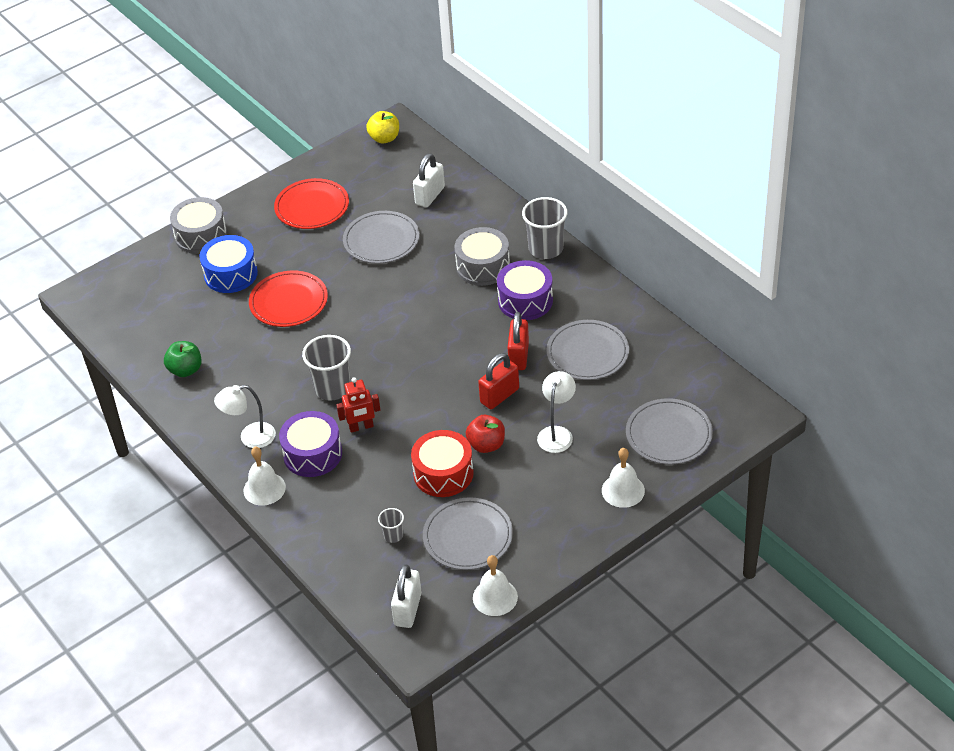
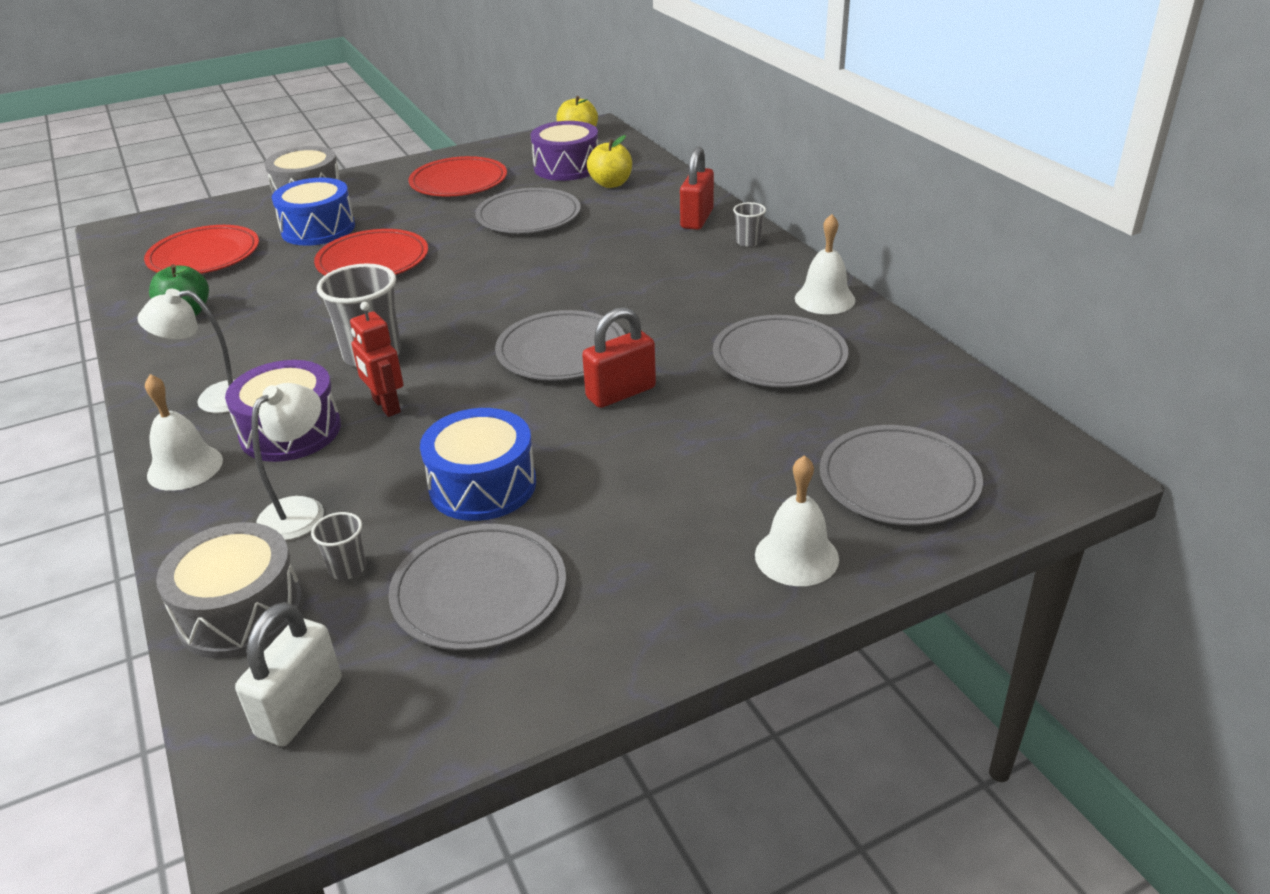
camera: 10 degrees right, 10 degrees down
(161, 313) = (204, 255): none -> red plate
(361, 427) = (386, 406): red robot -> red robot turned 60 degrees clockwise
(430, 196) = (611, 184): white padlock -> yellow apple
(443, 473) = (482, 485): red drum -> blue drum
(452, 367) = (561, 351): none -> grey plate
(483, 266) = (653, 251): grey drum -> grey drum (241, 612)
(486, 445) = (573, 454): red apple -> none
(495, 597) = (482, 714): white bell -> white bell (824, 299)
(518, 356) = (669, 349): red padlock -> red padlock (696, 219)
(525, 300) = (701, 290): purple drum -> purple drum (566, 167)
(546, 249) = (748, 242): grey cup -> grey cup, size x0.50
(557, 433) = (698, 454): white lamp -> white lamp (301, 510)

